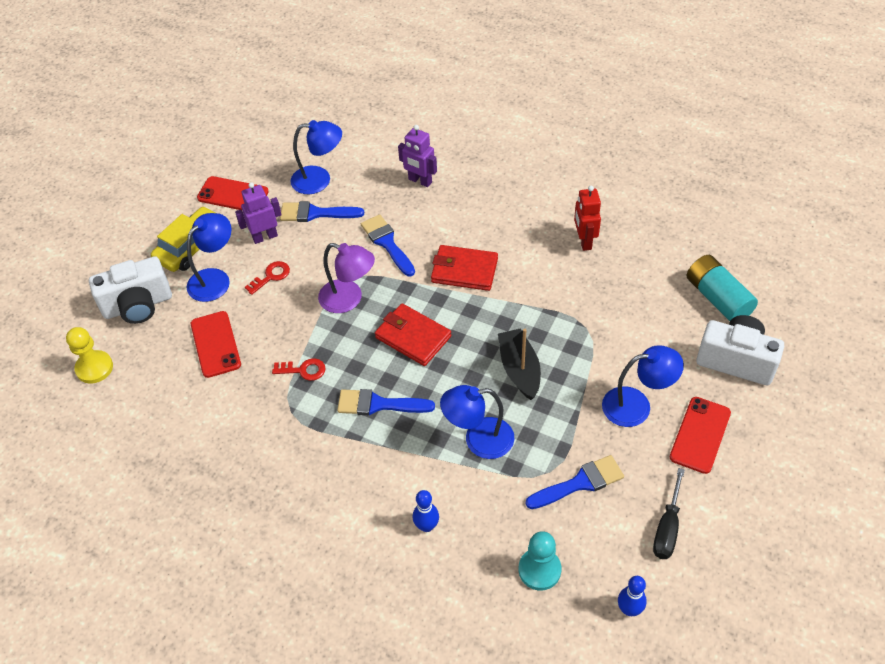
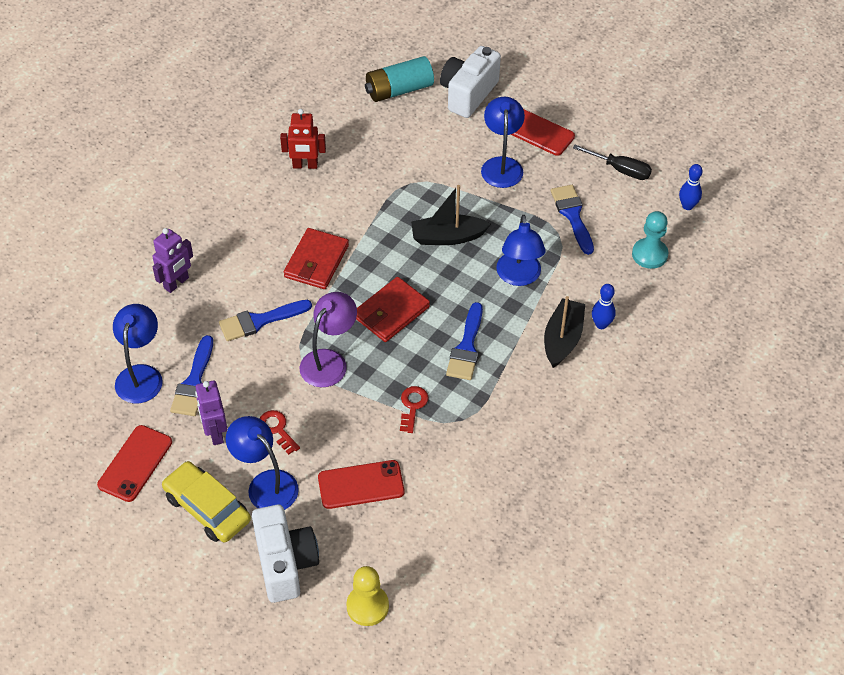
camera: 85 degrees left, 0 degrees up
(401, 489) = (562, 339): none -> black boat

